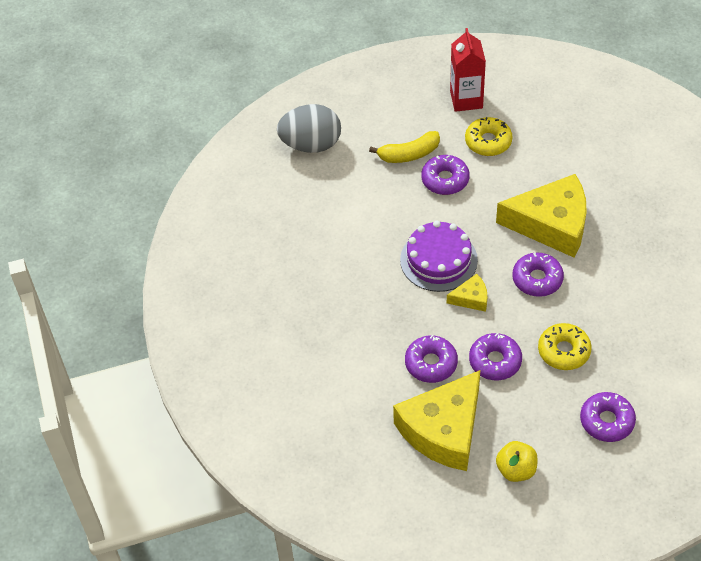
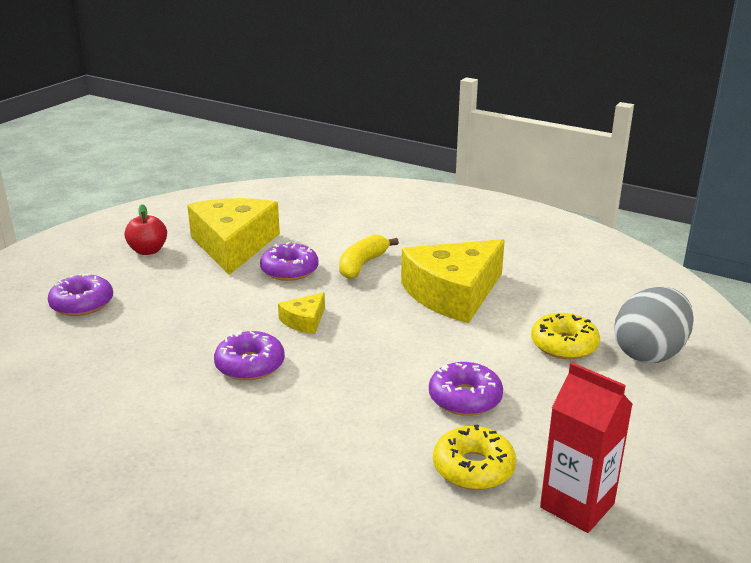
camera: 135 degrees right, 25 degrees down
(409, 154) = (541, 400): yellow banana -> yellow banana (362, 265)
(438, 260) = (374, 331): purple cake -> none
(495, 361) = (231, 294): purple donut -> none
(516, 470) = (148, 251): yellow apple -> red apple
(551, 224) = (285, 421): yellow cheese -> yellow cheese (453, 293)
(564, 351) = (166, 327): yellow donut -> yellow donut (564, 345)

